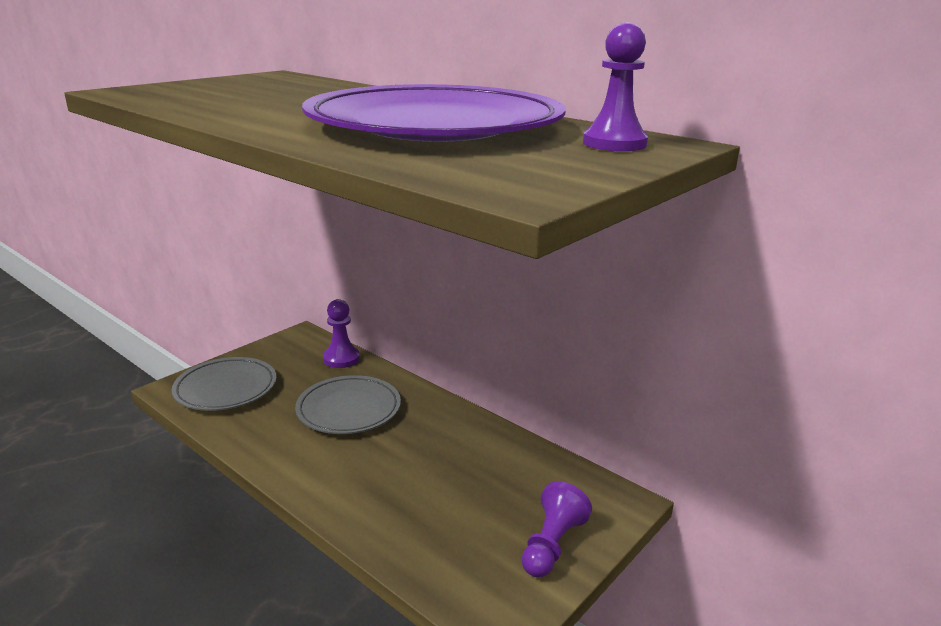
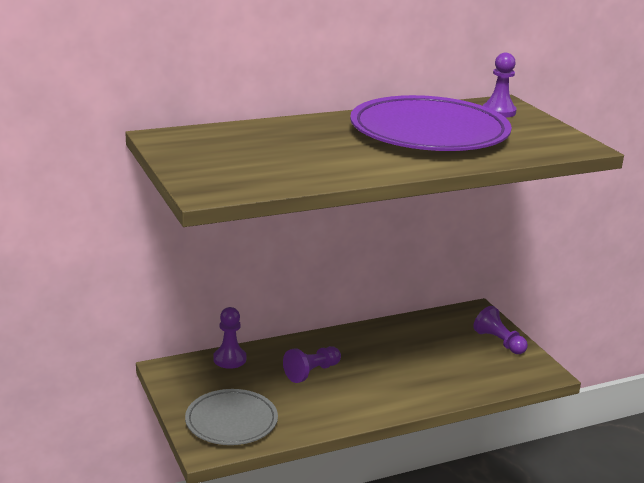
camera: 65 degrees left, 0 degrees up
(349, 409) = (312, 372): grey plate -> purple pawn

